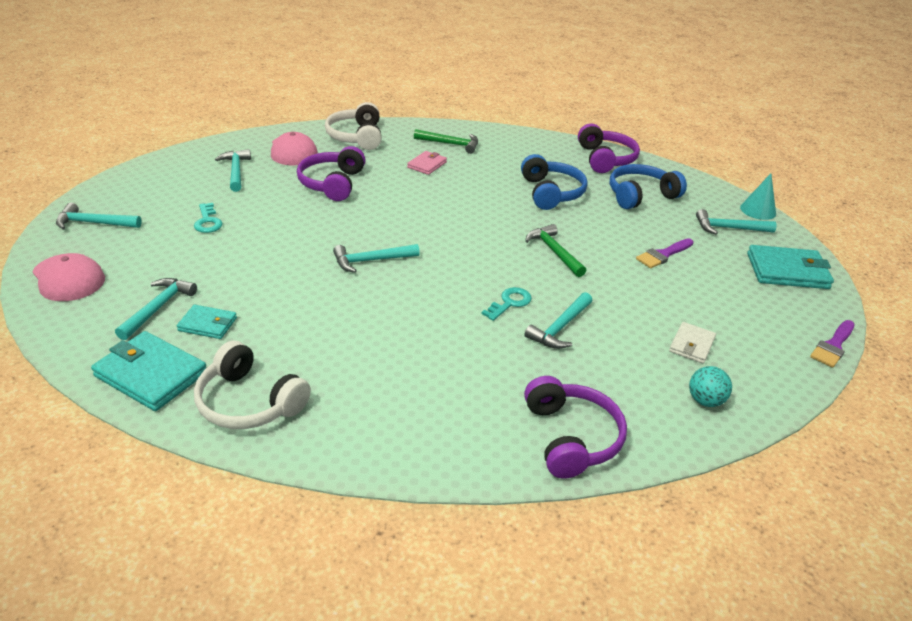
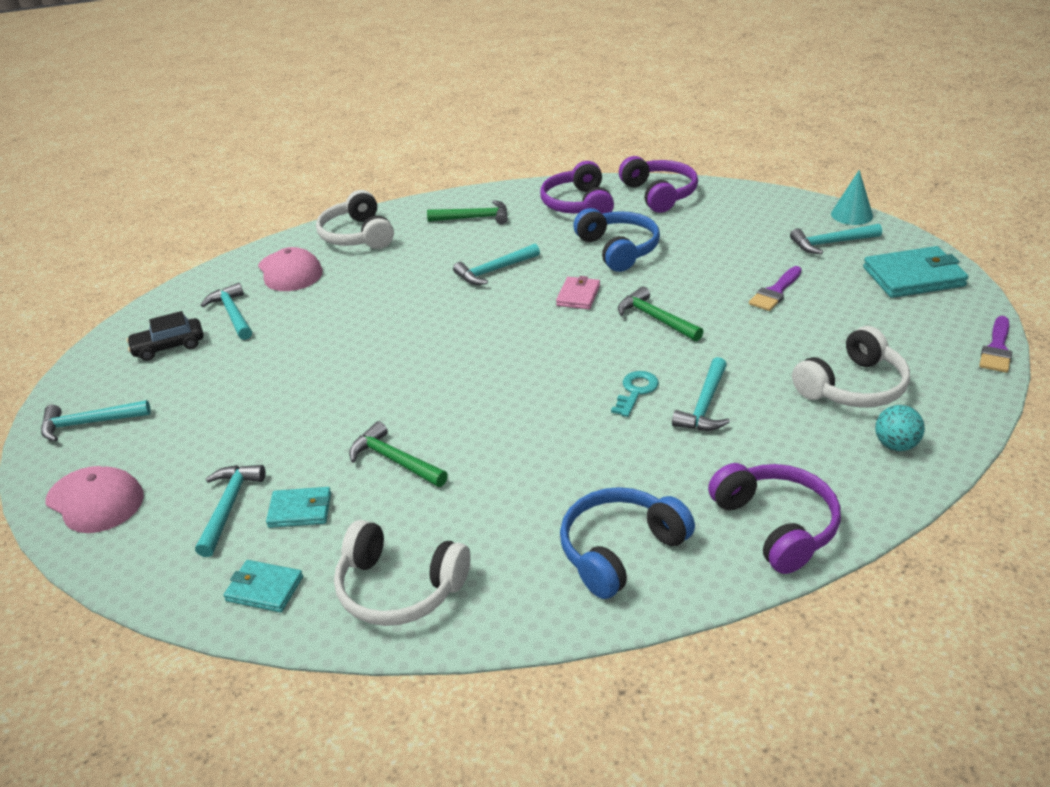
camera: 10 degrees left, 0 degrees up
(151, 374) = (264, 589): turquoise wallet -> turquoise wallet, size x0.57
(178, 183) = (169, 347): none -> black car
(207, 221) = (231, 385): turquoise key -> none
(296, 306) = (395, 460): none -> green hammer
(332, 183) = (358, 300): purple headphones -> purple headphones (578, 205)
(371, 261) = (454, 383): turquoise hammer -> turquoise hammer (494, 271)
(427, 165) = (459, 250): pink wallet -> pink wallet (578, 296)
(640, 195) = (718, 228): blue headphones -> blue headphones (620, 550)
(691, 345) = (853, 387): white wallet -> white headphones

